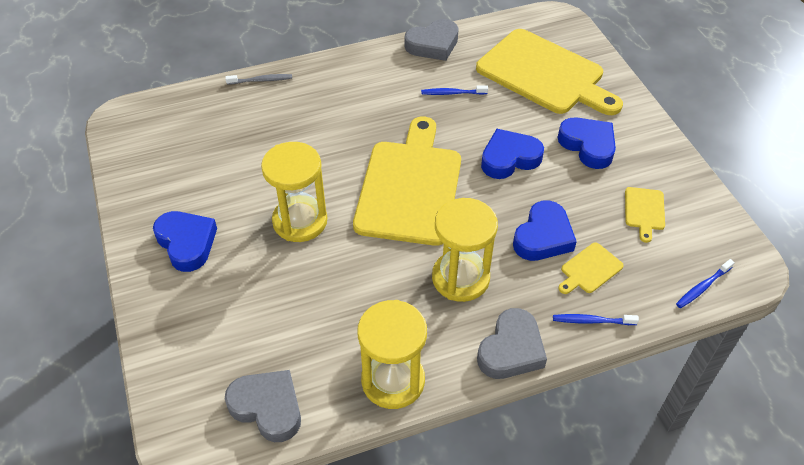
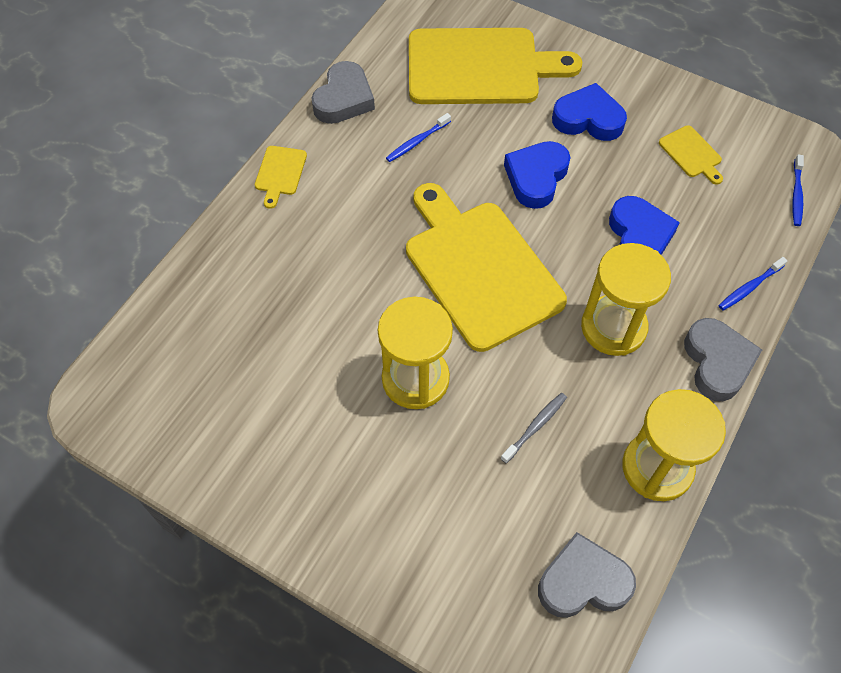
camera: 40 degrees left, 10 degrees up
(187, 243) = (329, 487): blue heart -> none
(261, 80) = (207, 253): grey toothbrush -> grey toothbrush (535, 427)
(589, 269) = (703, 241): yellow cutting board -> yellow cutting board (280, 173)

